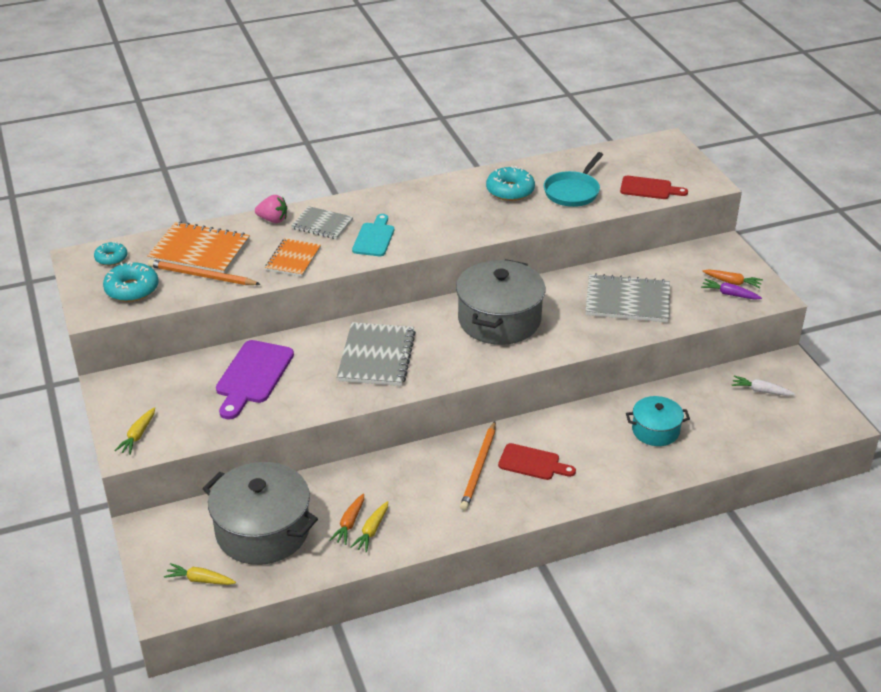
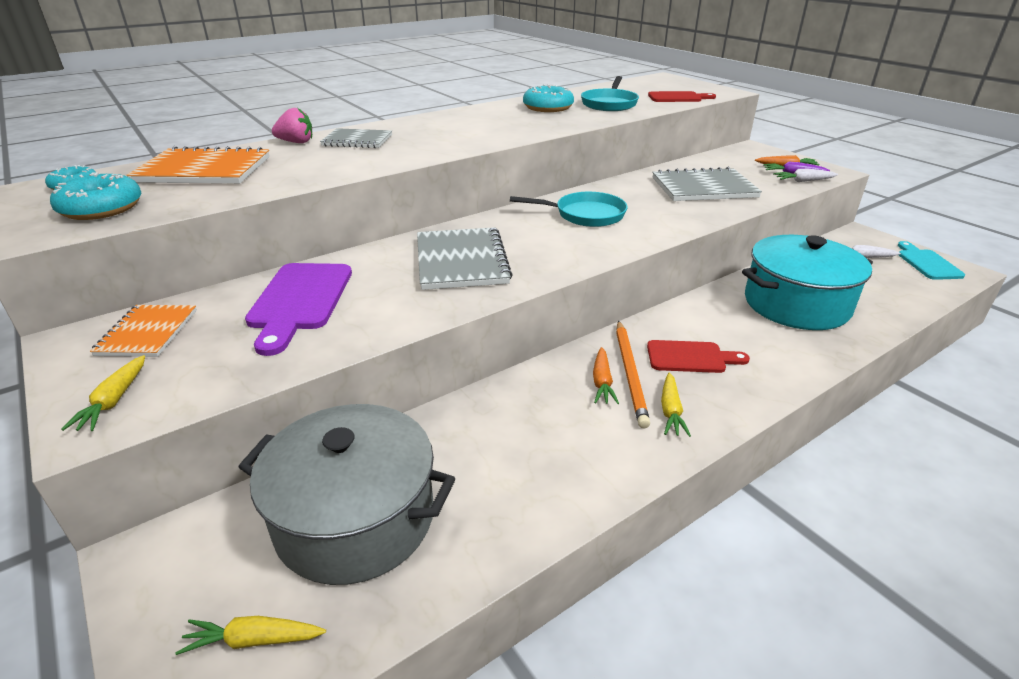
camera: 15 degrees left, 5 degrees down
(201, 276) = (207, 188): orange pencil -> none
(293, 259) = (330, 165): orange notebook -> orange notebook (147, 332)
(349, 523) = (491, 478): orange carrot -> orange carrot (602, 382)
(372, 530) = (530, 483): yellow carrot -> yellow carrot (670, 410)
(374, 238) = (423, 144): turquoise cutting board -> turquoise cutting board (927, 263)
(499, 320) = (585, 215): grey pot -> turquoise pan
(655, 430) = (796, 304): turquoise pot -> turquoise pot, size x1.82
(730, 306) = (803, 181): none -> white carrot

